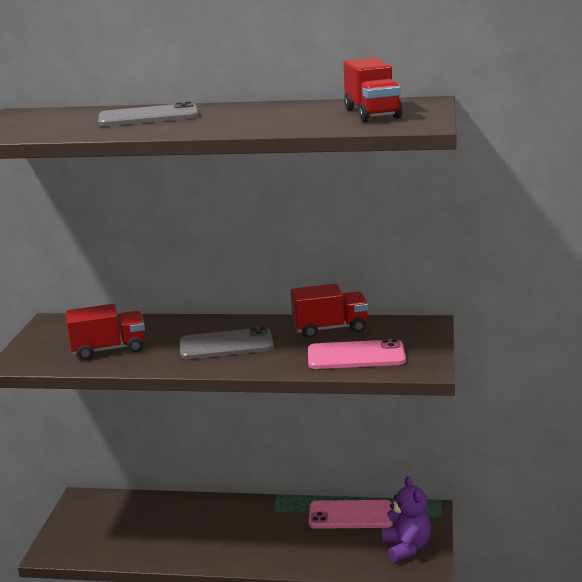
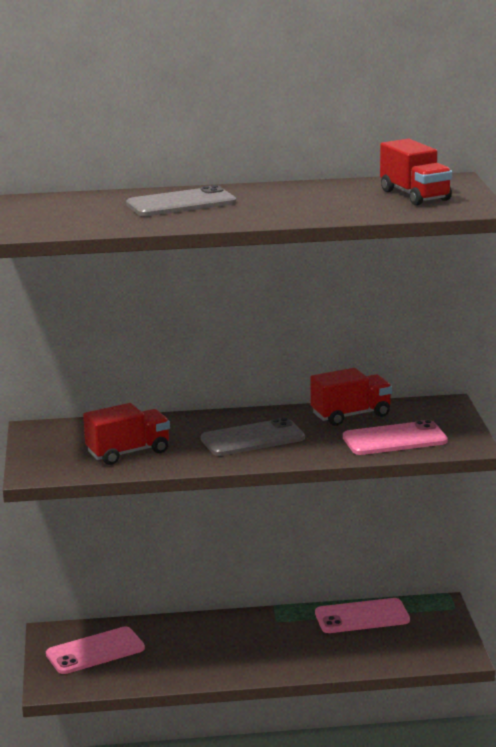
camera: 15 degrees left, 0 degrees up
(105, 521) = (95, 651): none -> pink phone
(406, 547) = (434, 640): purple teddy bear -> none

